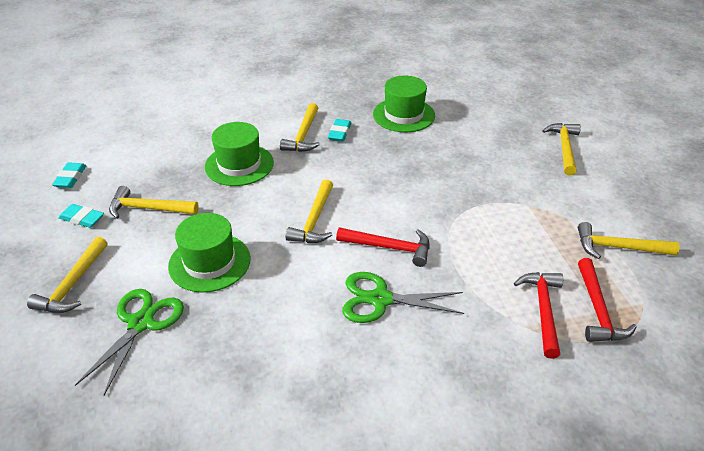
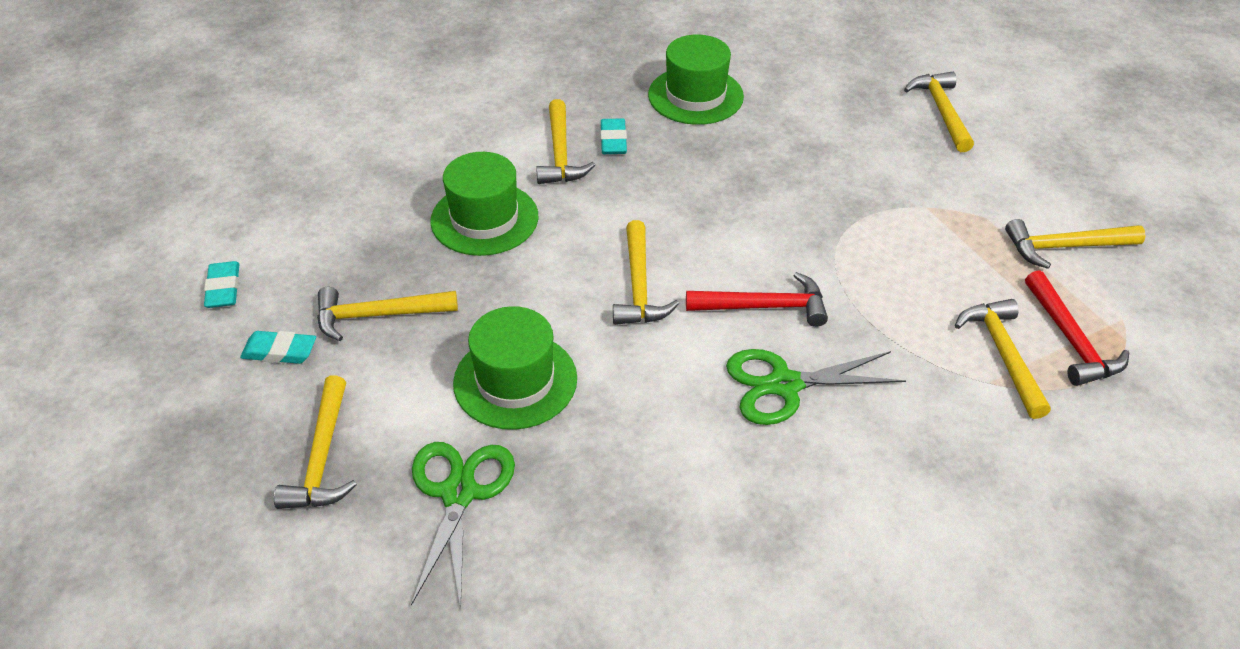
camera: 15 degrees left, 5 degrees up
(543, 310) = (1003, 355): red hammer -> yellow hammer

